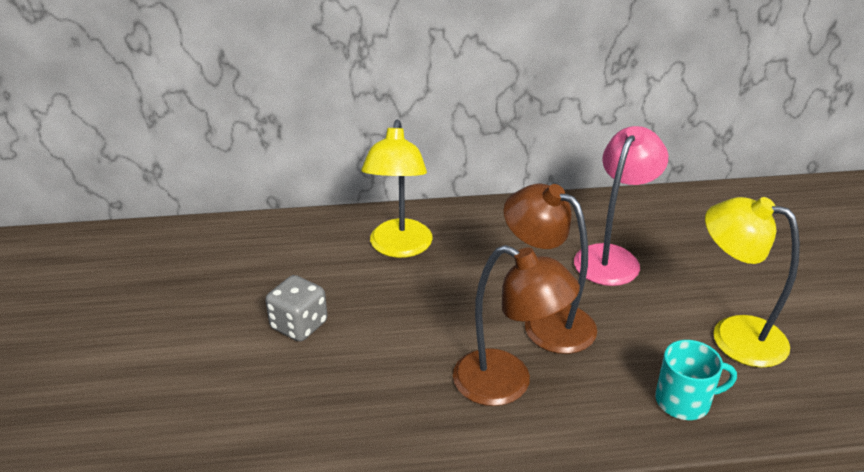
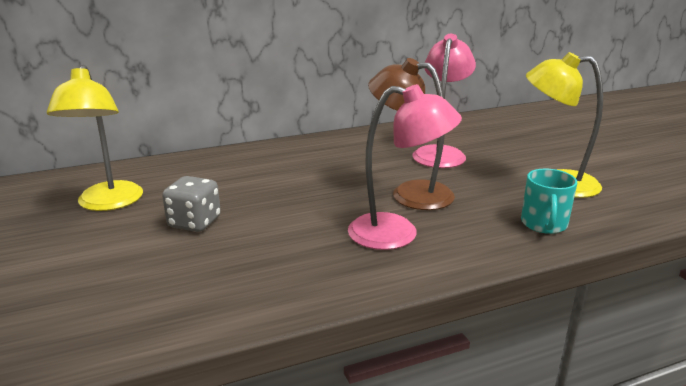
camera: 15 degrees left, 10 degrees down
(399, 248) = (267, 166): yellow lamp -> yellow lamp (108, 203)
(507, 384) = (397, 234): brown lamp -> pink lamp
(684, 401) = (544, 224): turquoise mug -> turquoise mug turned 120 degrees clockwise

